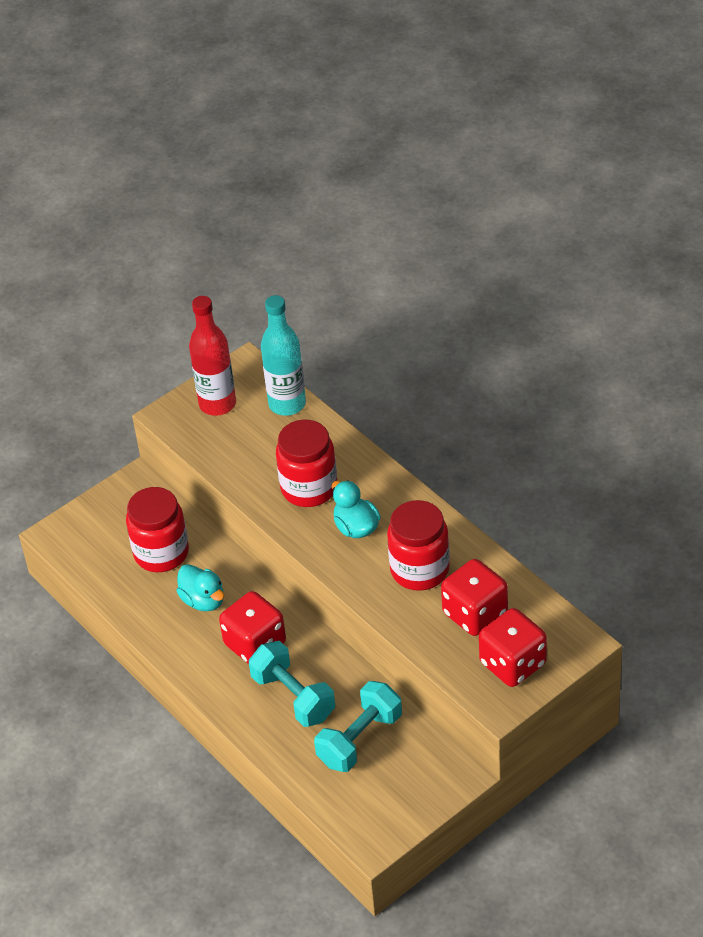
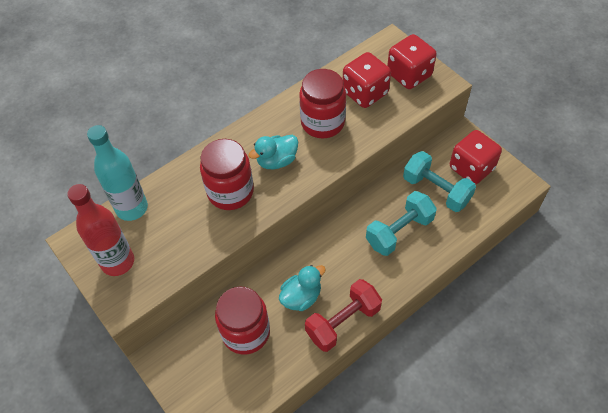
camera: 90 degrees left, 10 degrees up
(169, 641) = (343, 322): none -> red dumbbell
(255, 644) = (348, 258): red dice -> red dice (471, 168)

